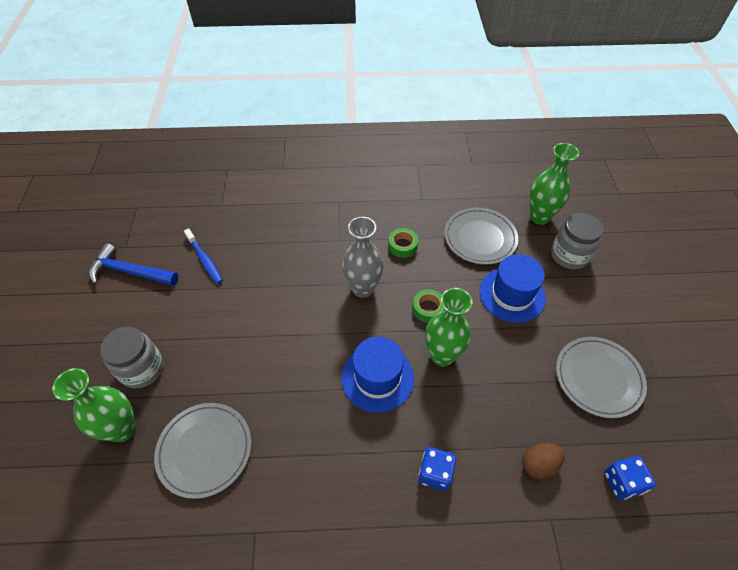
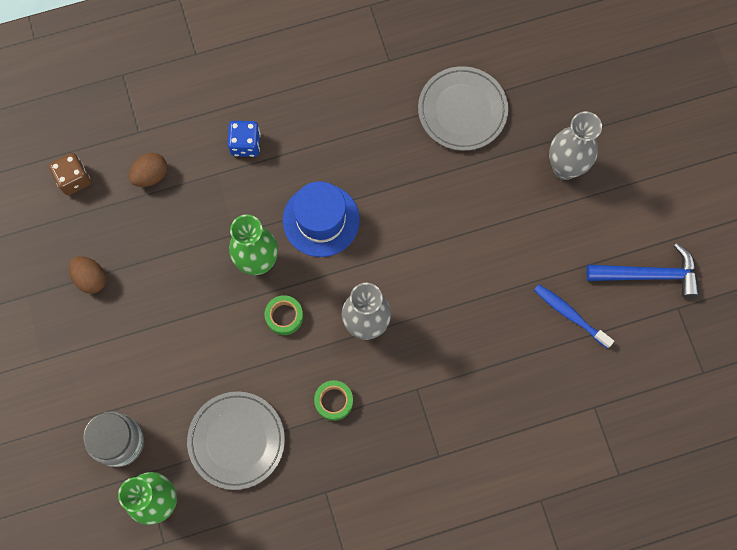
camera: 165 degrees right, 20 degrees up
(122, 429) = (548, 108): green vase -> none
(142, 369) = (565, 168): grey jar -> grey vase
(512, 294) = (188, 362): blue hat -> none
(598, 378) = (91, 278): grey plate -> brown egg
(622, 482) = (74, 179): blue dice -> brown dice

